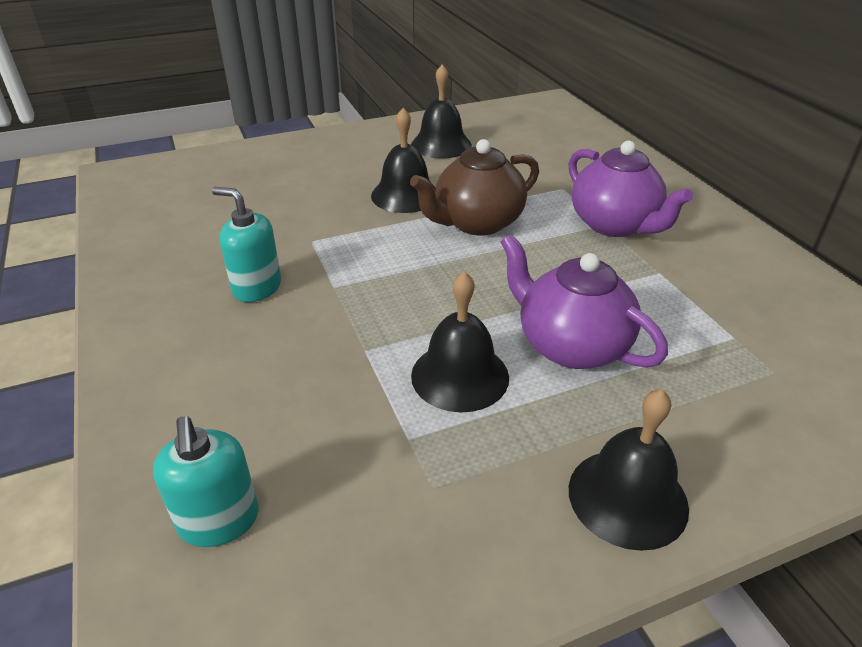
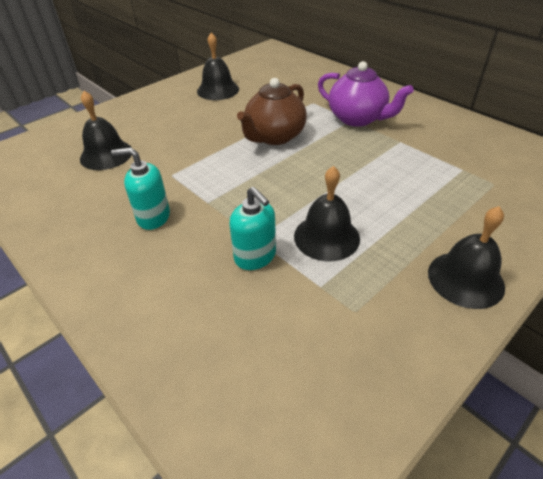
camera: 20 degrees left, 5 degrees up
(219, 521) = (233, 382): turquoise soap dispenser -> turquoise soap dispenser (255, 257)
(405, 195) = (216, 129): black bell -> black bell (106, 154)
(570, 345) = (379, 199): purple teapot -> none

